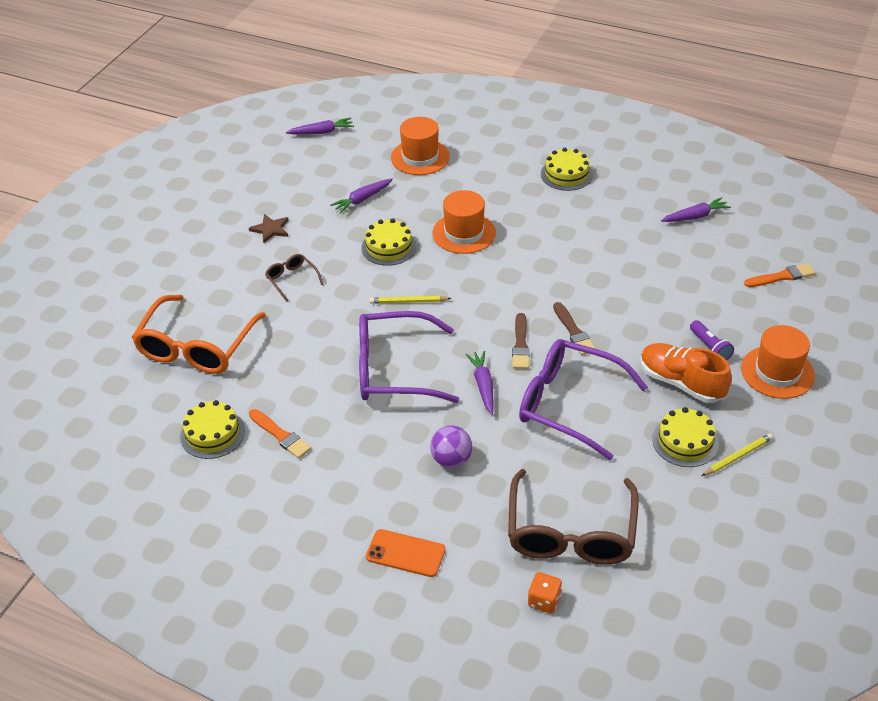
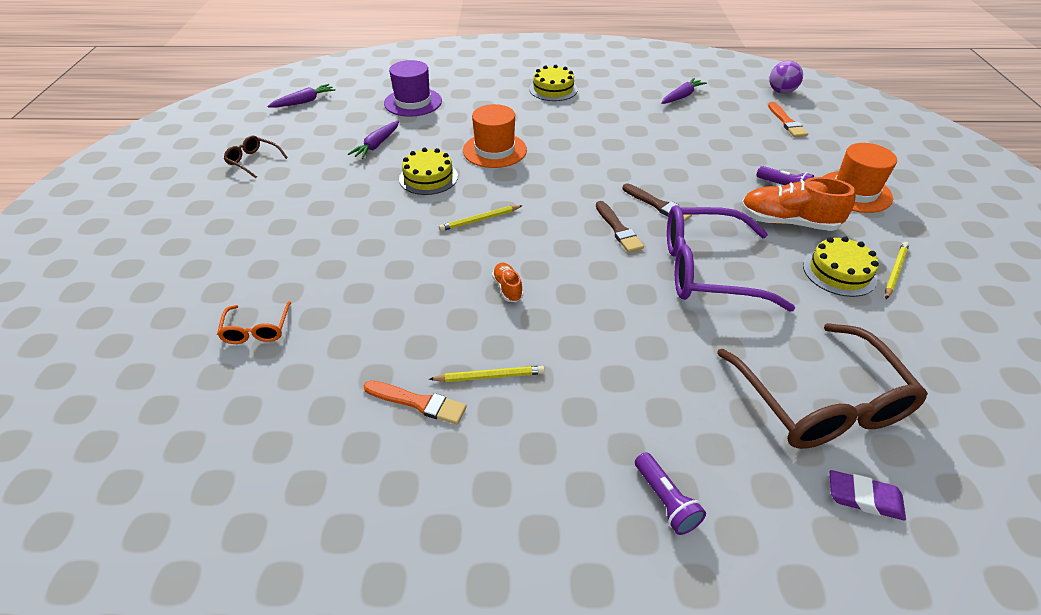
camera: 25 degrees left, 0 degrees up
(196, 347) = (257, 330): orange glasses -> orange glasses, size x0.46
(212, 433) = (326, 430): yellow cake -> none
(270, 229) = (292, 190): brown star -> none
(292, 279) = (340, 230): brown glasses -> brown glasses (253, 161)
(339, 433) = (489, 376): none -> yellow pencil
(394, 369) = (507, 288): purple glasses -> orange shoe
(405, 553) = (665, 501): orange phone -> purple flashlight
(420, 157) = (413, 102): orange hat -> purple hat
(451, 459) = (635, 364): purple ball -> purple ball (781, 92)
(483, 385) = (611, 277): purple carrot -> none
(544, 601) = (864, 498): orange dice -> purple eraser
(782, 276) = (786, 122): orange brush -> orange brush turned 120 degrees clockwise

